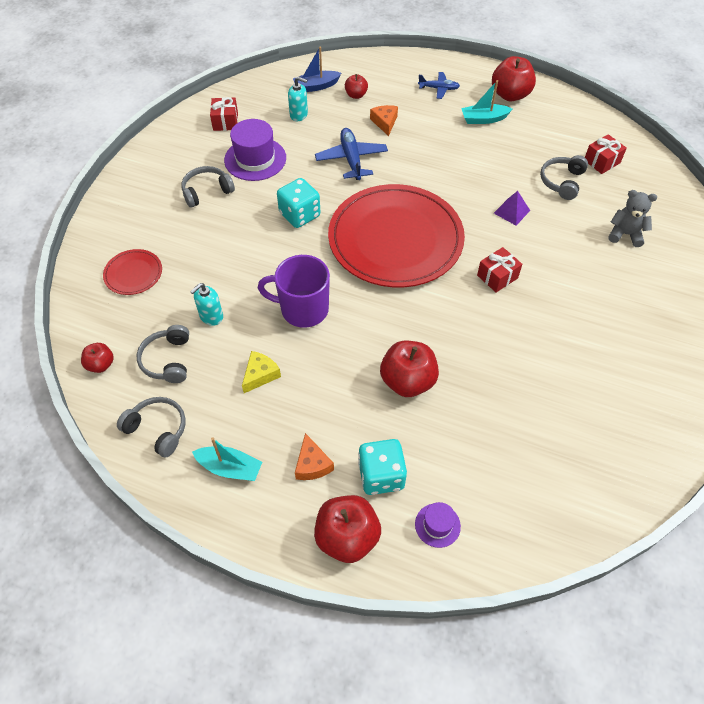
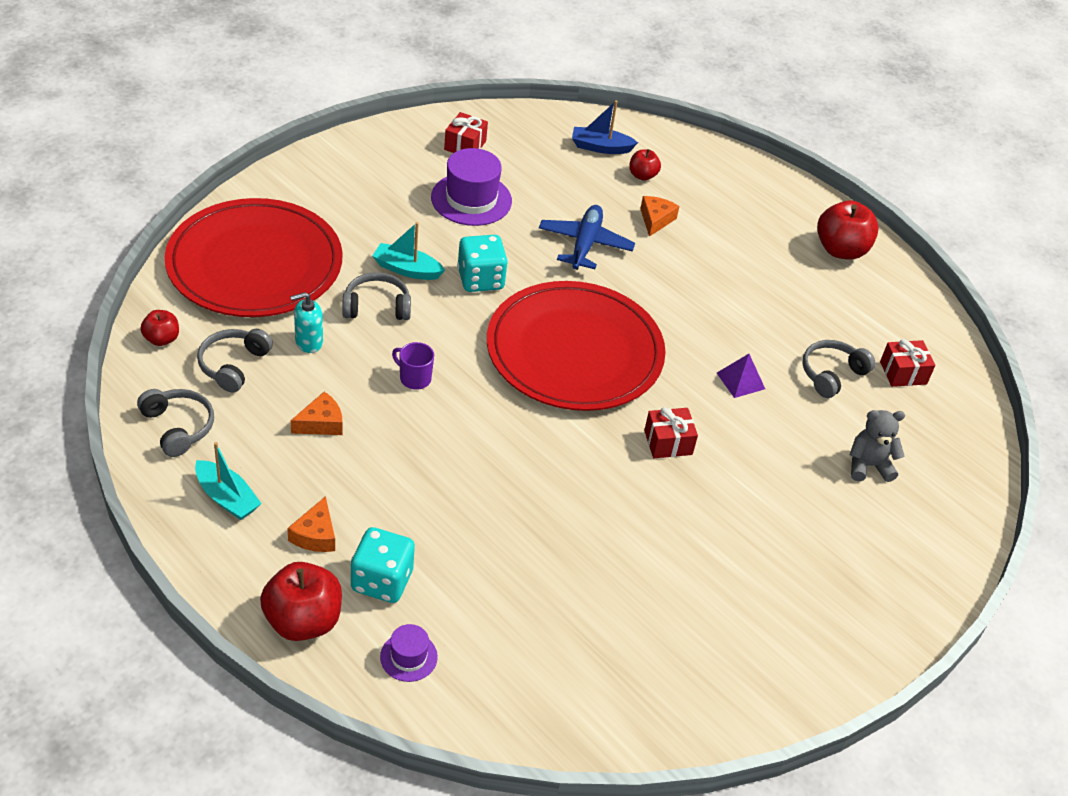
camera: 20 degrees right, 10 degrees down
(133, 274) = (255, 264): red plate -> red plate, size x2.40
(206, 191) = (392, 212): grey headphones -> grey headphones (376, 306)
(260, 375) = (321, 423): yellow cheese -> orange cheese
(299, 115) = (557, 171): turquoise soap dispenser -> none
(303, 309) = (414, 378): purple mug -> purple mug, size x0.52
(407, 381) = (480, 503): red apple -> none
(438, 89) = (752, 207): blue plane -> none
(483, 119) = (784, 264): turquoise boat -> turquoise boat (407, 269)
(625, 234) = (868, 466): grey teddy bear -> grey teddy bear turned 45 degrees counterclockwise

